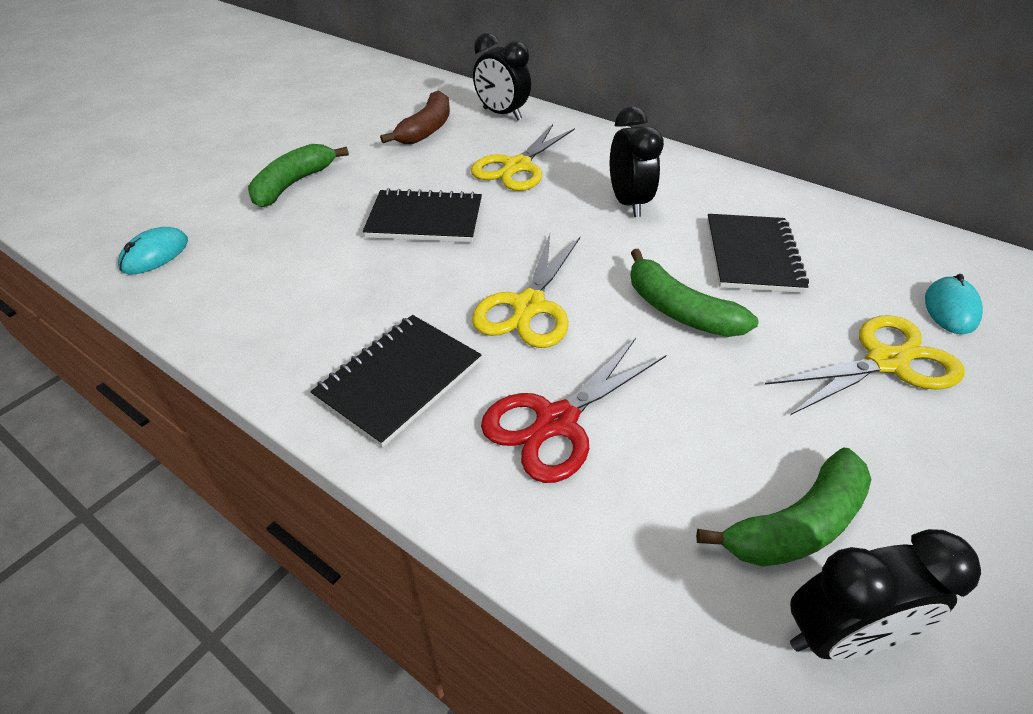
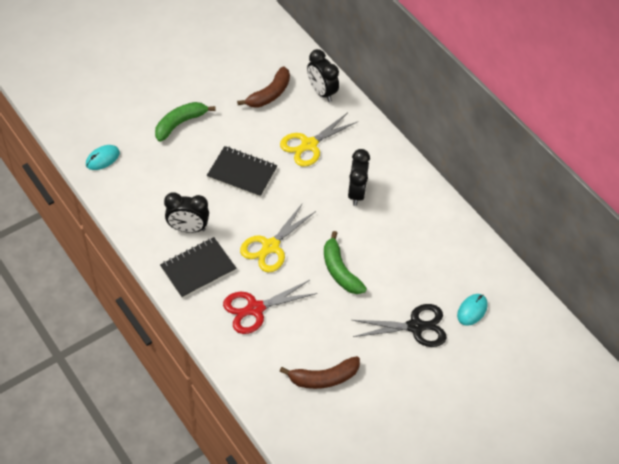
camera: 15 degrees right, 10 degrees up
(752, 255) = (399, 249): black notebook -> none
(796, 524) = (324, 378): green banana -> brown banana
(839, 635) = (311, 415): black clock -> black clock (188, 228)
(886, 362) = (415, 326): yellow scissors -> black scissors

